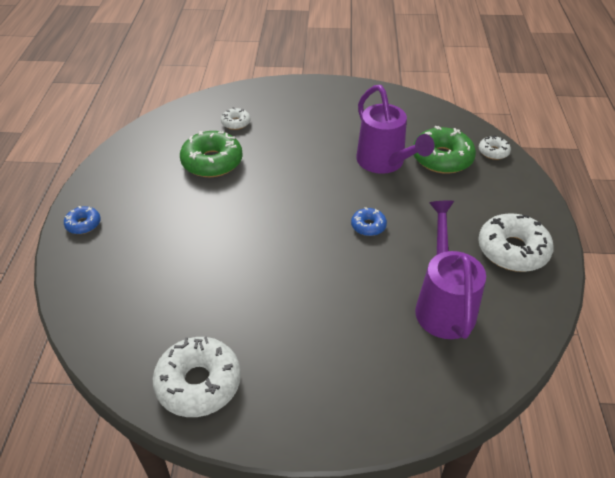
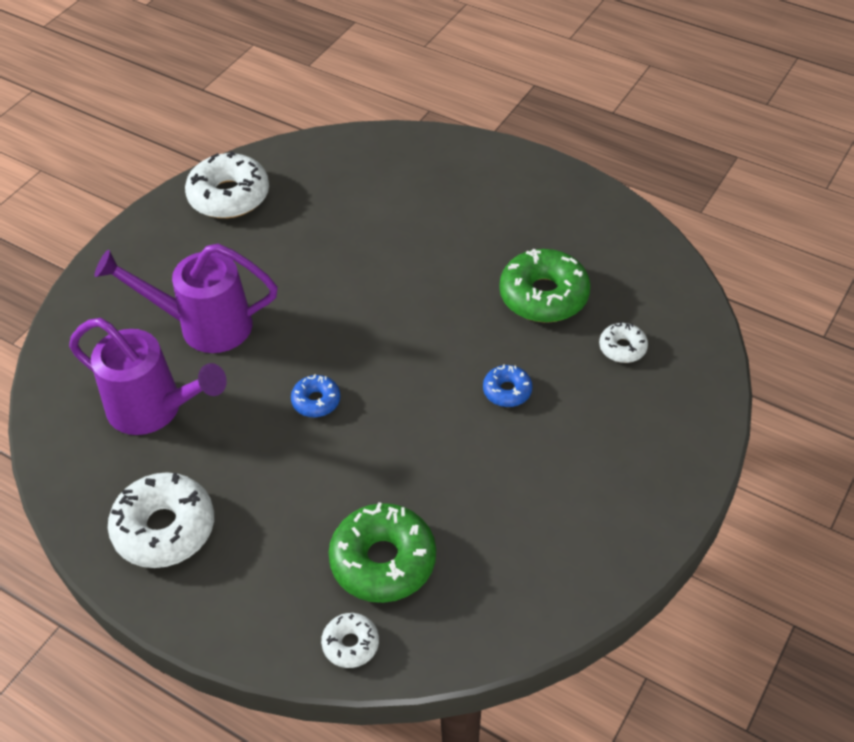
camera: 120 degrees right, 5 degrees up
(83, 224) = (497, 163): blue donut -> blue donut (507, 391)
(384, 162) = (422, 481): purple watering can -> purple watering can (205, 325)

